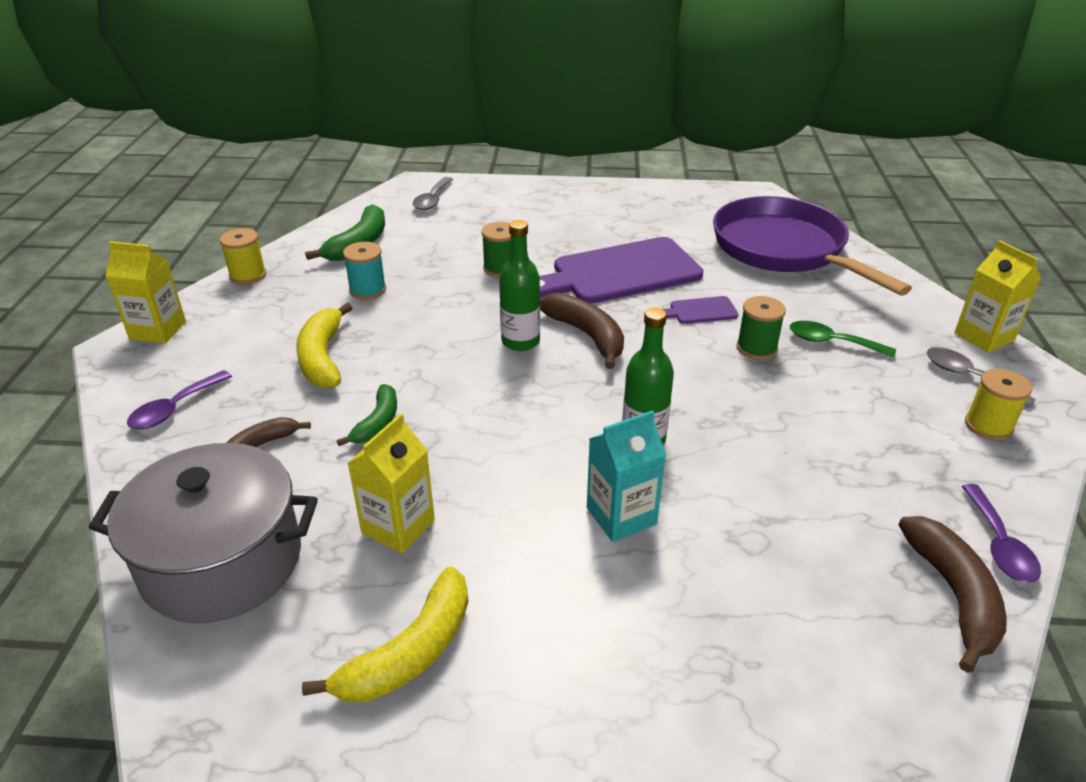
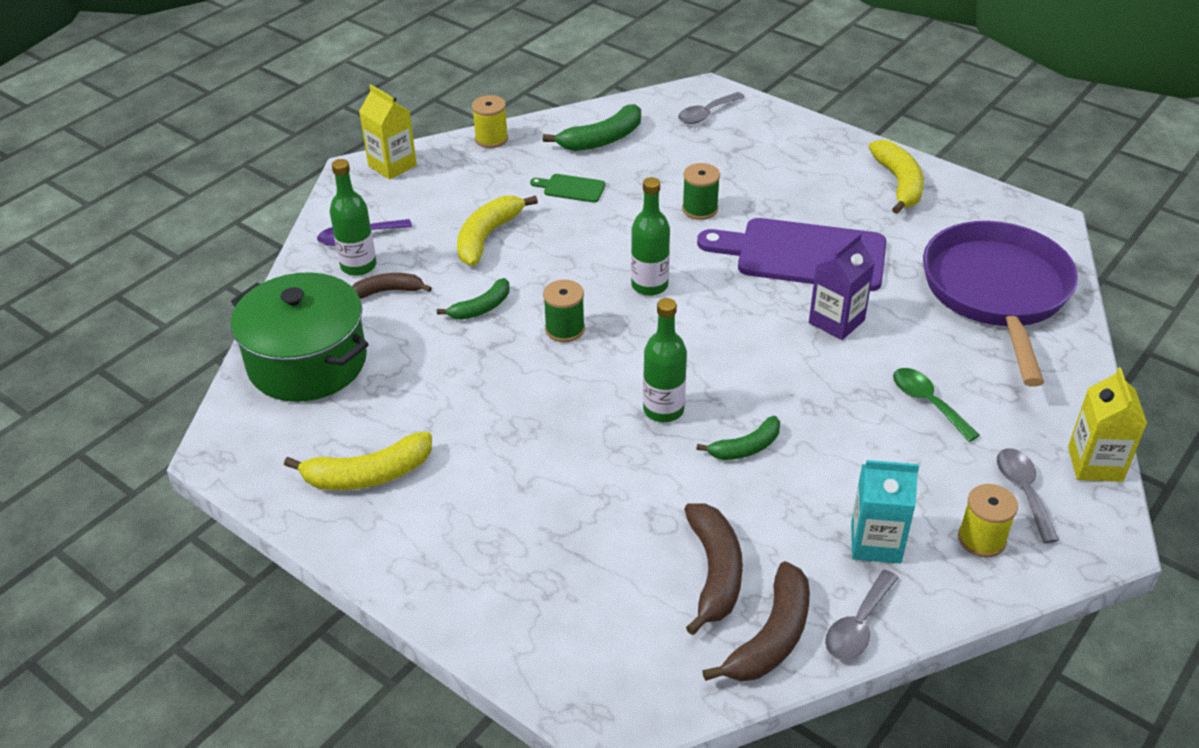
camera: 35 degrees right, 5 degrees up
(200, 436) = (358, 266): none -> green bottle
(222, 561) = (307, 362): grey pot -> green pot
(367, 290) = (571, 188): turquoise spool -> green cutting board
(398, 526) = (430, 391): yellow carton -> none
(587, 335) = (710, 303): brown banana -> brown banana (714, 573)
(621, 516) = (586, 458): turquoise carton -> turquoise carton (875, 542)
(634, 202) = (899, 184): none -> yellow banana
(700, 311) = (836, 321): purple cutting board -> purple carton
(745, 439) = (746, 448): none -> green banana
(756, 348) = (848, 377): green spool -> green spool (565, 329)
(999, 544) = (858, 626): purple spoon -> grey spoon

